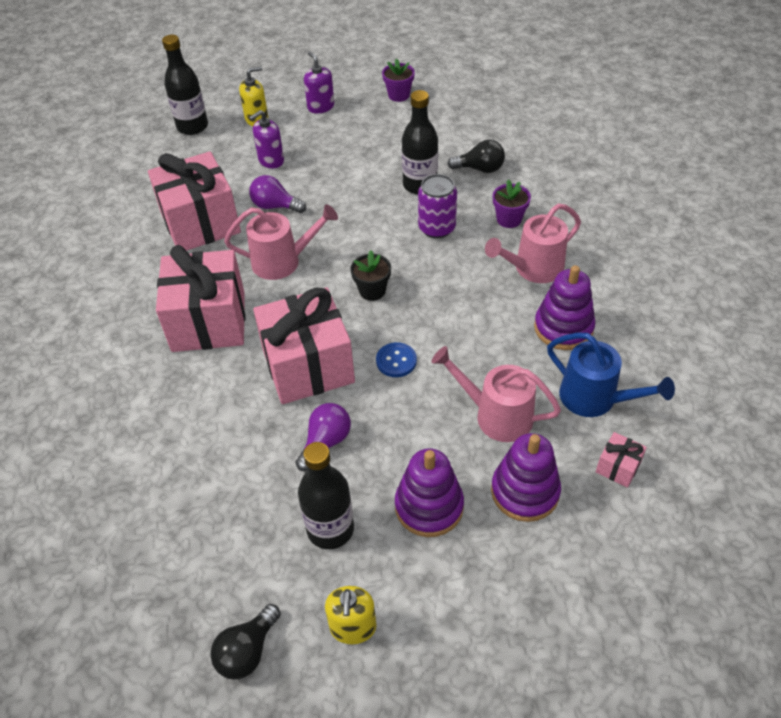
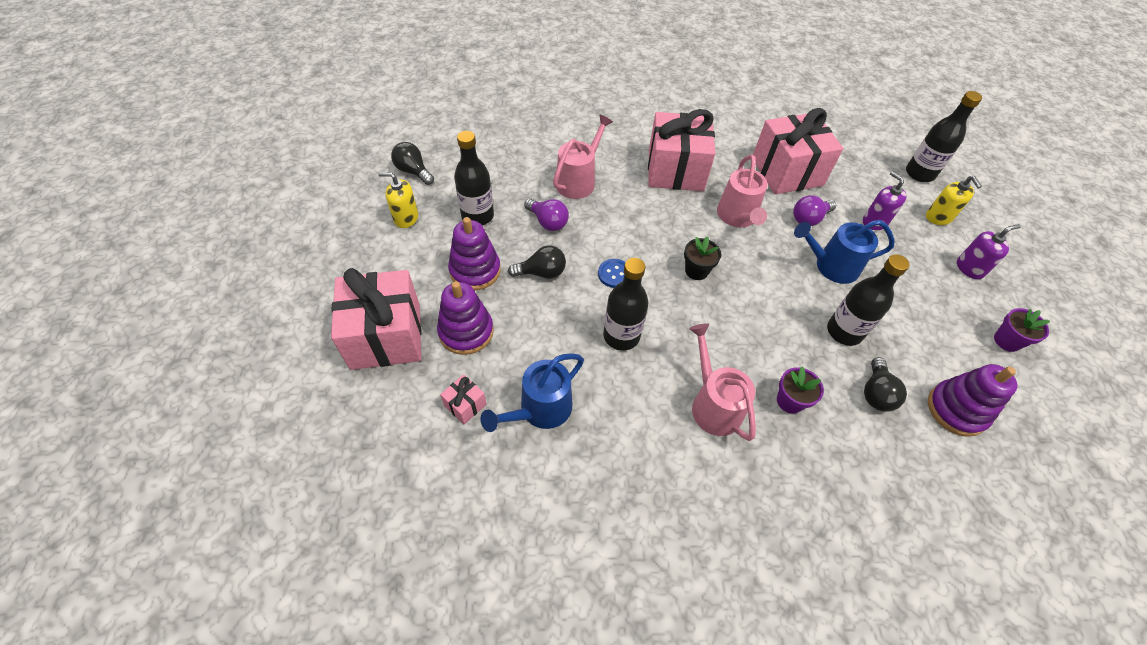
camera: 95 degrees right, 5 degrees up
(275, 206) = (809, 219): purple light bulb -> purple light bulb turned 150 degrees counterclockwise
(308, 366) = (621, 220): pink gift -> pink gift (386, 336)
(340, 191) = (831, 266): none -> blue watering can
(413, 432) = (541, 272): none -> black light bulb
(437, 228) = (777, 333): purple can -> none
(480, 344) = (621, 336): none -> black bottle
(496, 415) = (542, 330): pink watering can -> pink watering can (578, 181)
(563, 328) = (629, 409): purple stacking toy -> purple stacking toy (956, 410)

